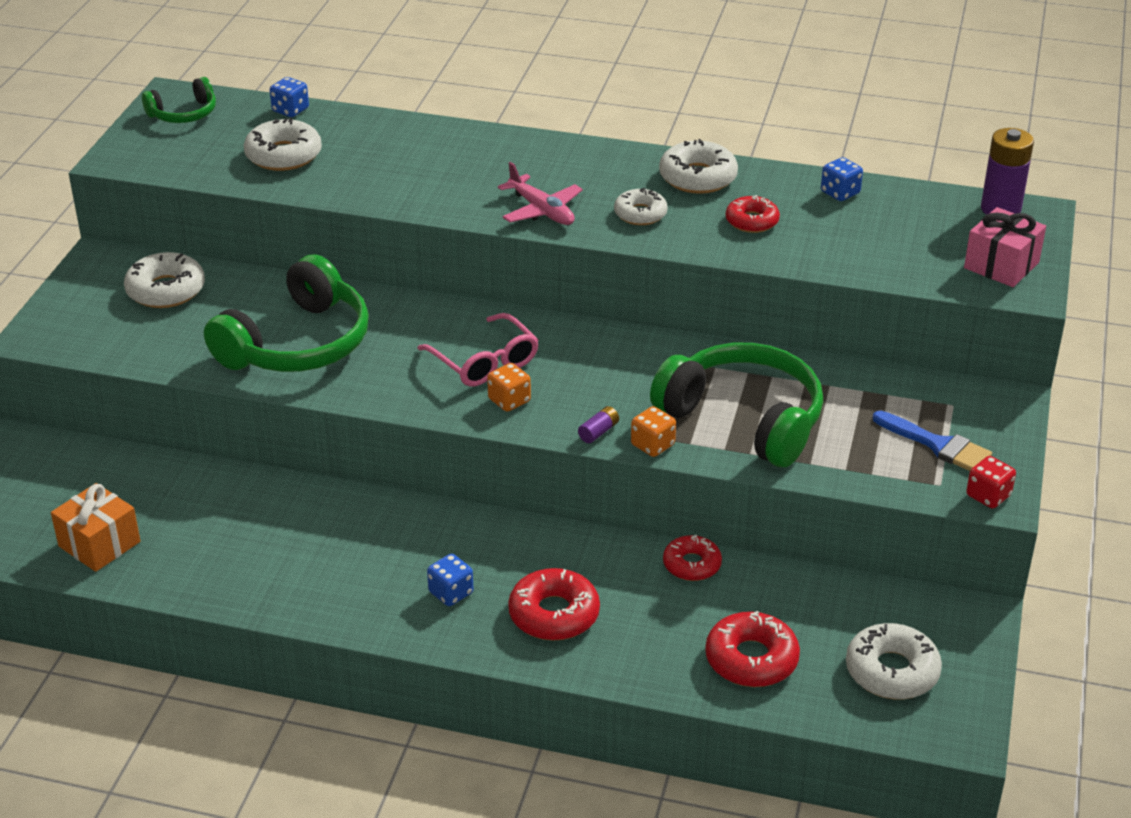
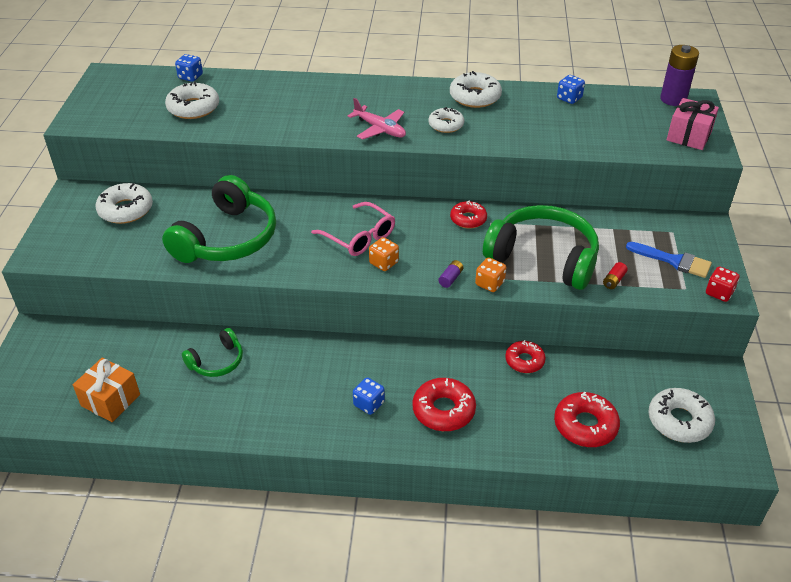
camera: 10 degrees left, 5 degrees up
(184, 114) = (117, 86): green headphones -> green headphones (217, 361)
(752, 221) = (520, 122): red donut -> red donut (468, 219)
(836, 461) = (614, 280): none -> red battery

